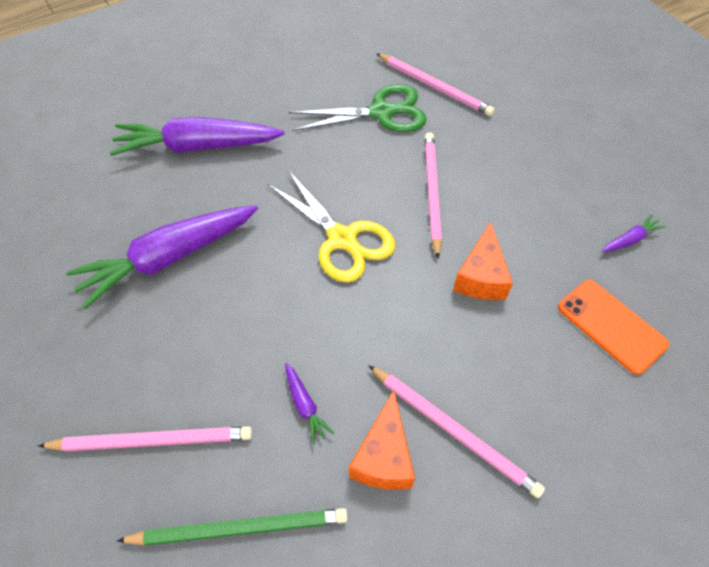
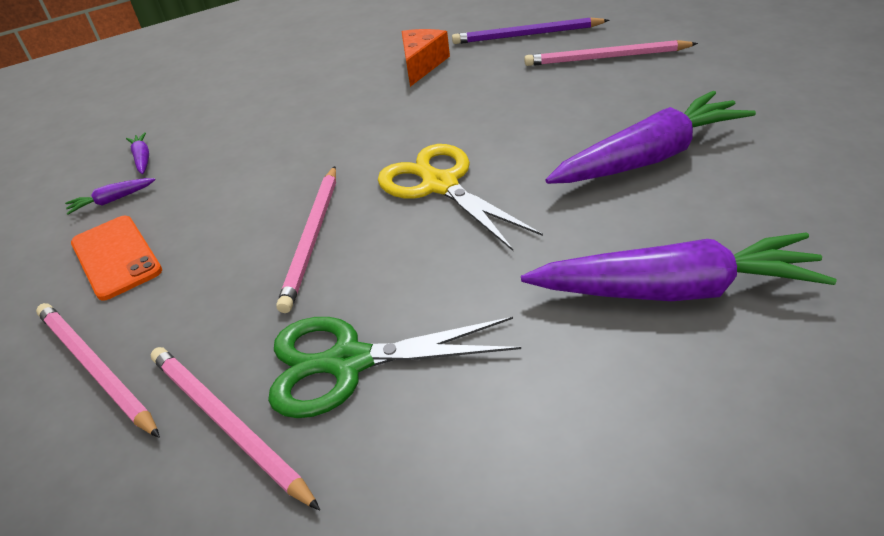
camera: 170 degrees left, 15 degrees down
(240, 528) = (526, 35): green pencil -> purple pencil
(305, 406) = (482, 80): purple carrot -> purple carrot (142, 158)
(453, 431) = (365, 78): pink pencil -> pink pencil (95, 368)
(481, 276) = (294, 162): orange cheese -> none
(611, 326) = (196, 137): orange phone -> orange phone (116, 257)

